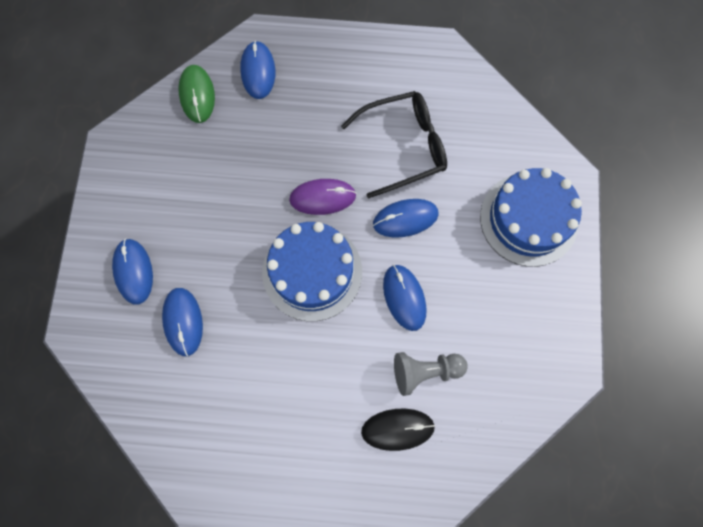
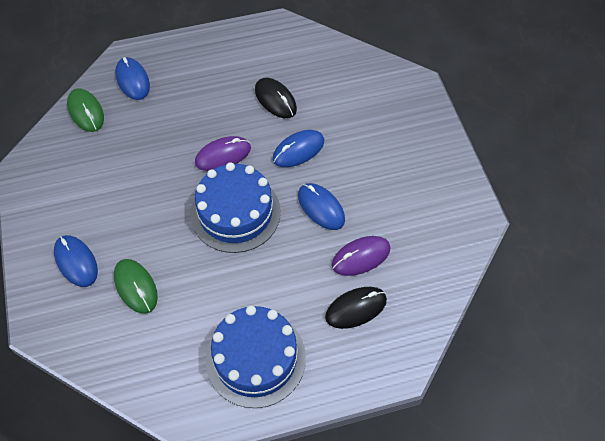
camera: 20 degrees left, 15 degrees down
(183, 322) = (136, 287): blue mouse -> green mouse
(403, 147) = (275, 100): black glasses -> black mouse
(425, 371) = (361, 257): grey pawn -> purple mouse
(528, 219) = (397, 121): blue cake -> blue cake (255, 358)

